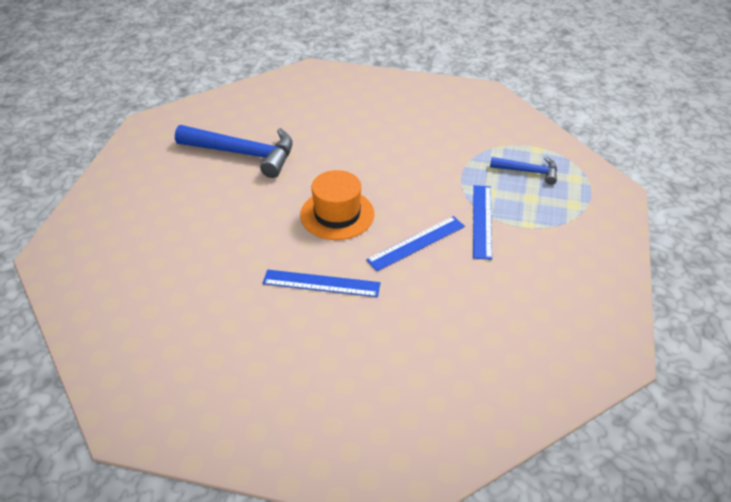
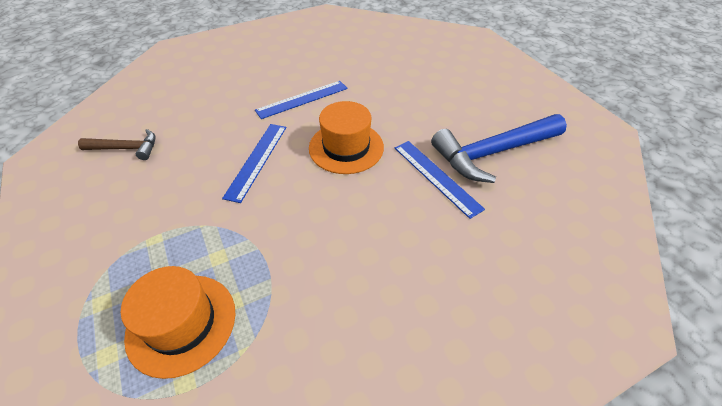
camera: 140 degrees right, 5 degrees up
(482, 221) = (207, 215): blue ruler -> blue ruler (436, 177)
(525, 321) = (126, 148): none -> brown hammer
(528, 171) = (181, 323): blue hammer -> orange hat

